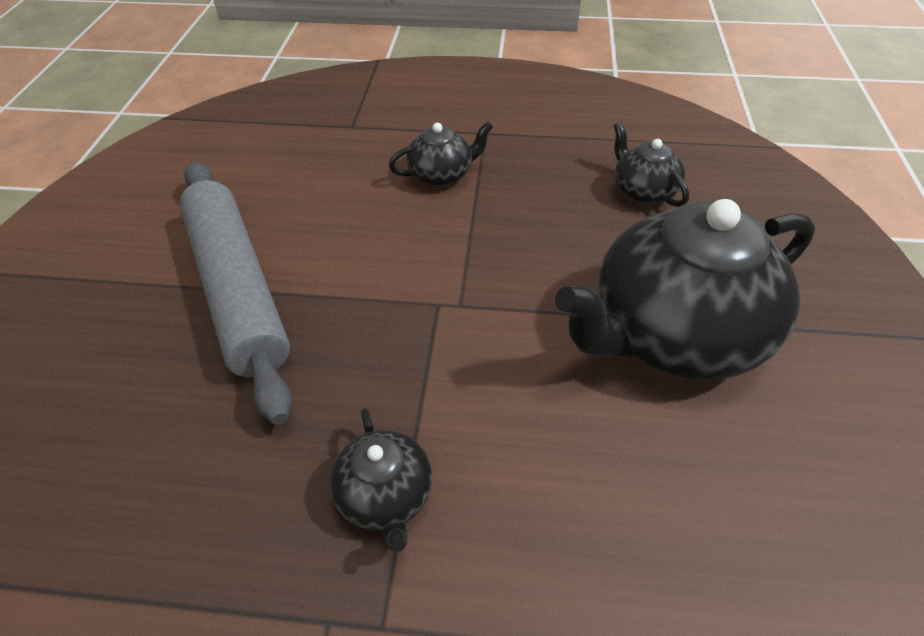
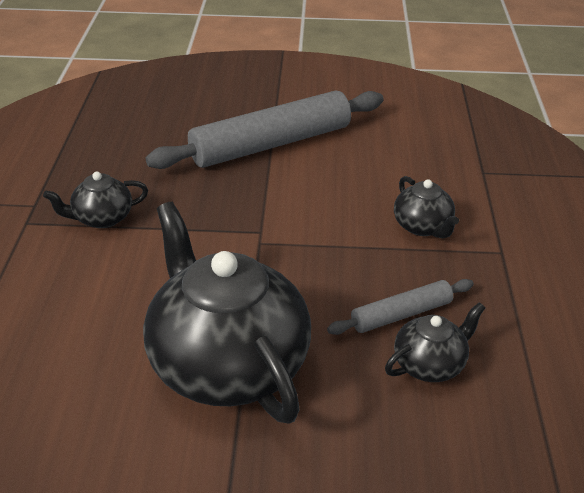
camera: 85 degrees right, 10 degrees down
(579, 202) = (401, 315): none -> grey rolling pin

